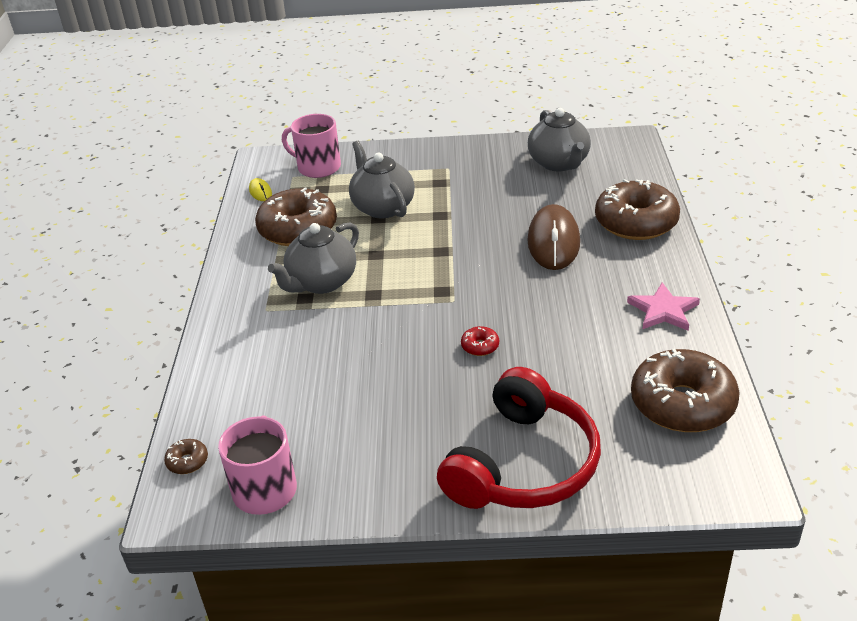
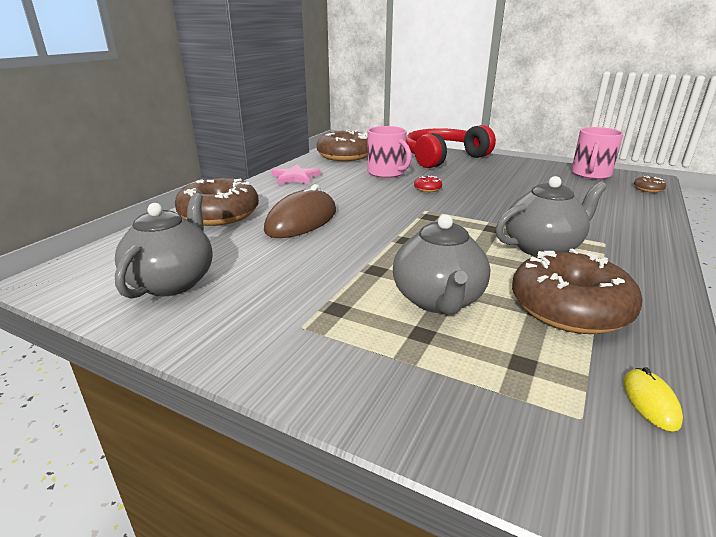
camera: 155 degrees left, 10 degrees down
(318, 167) = (521, 421): pink mug -> pink mug (386, 173)

